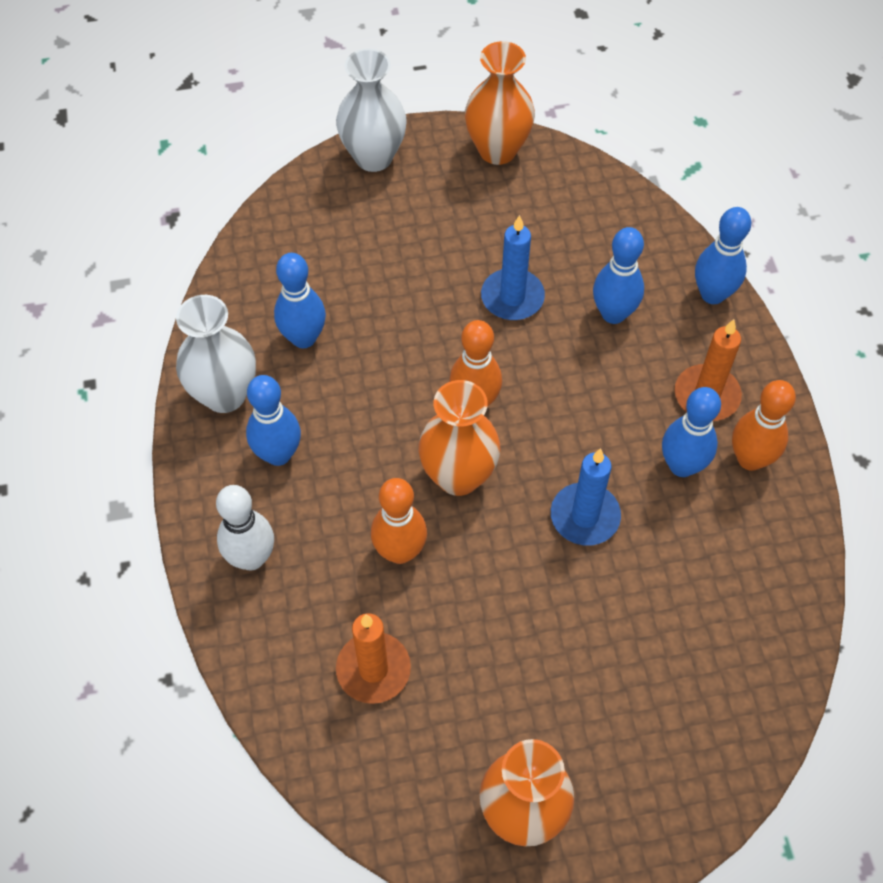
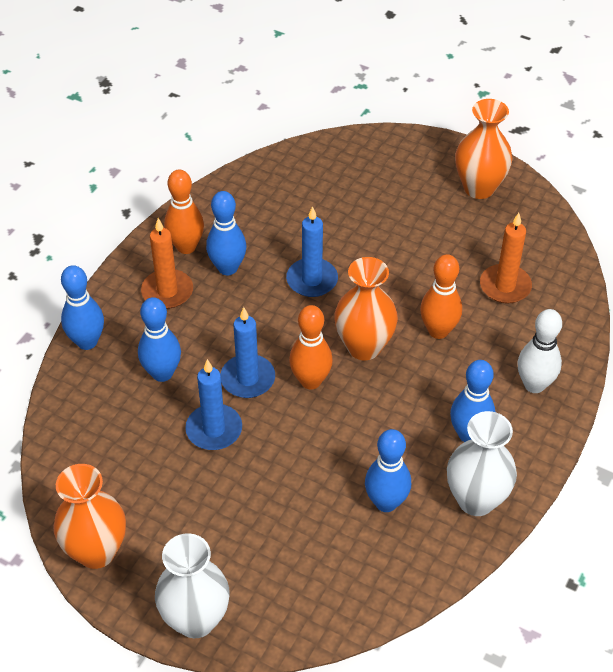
camera: 140 degrees left, 10 degrees down
(533, 363) = (248, 379): none -> blue candle

